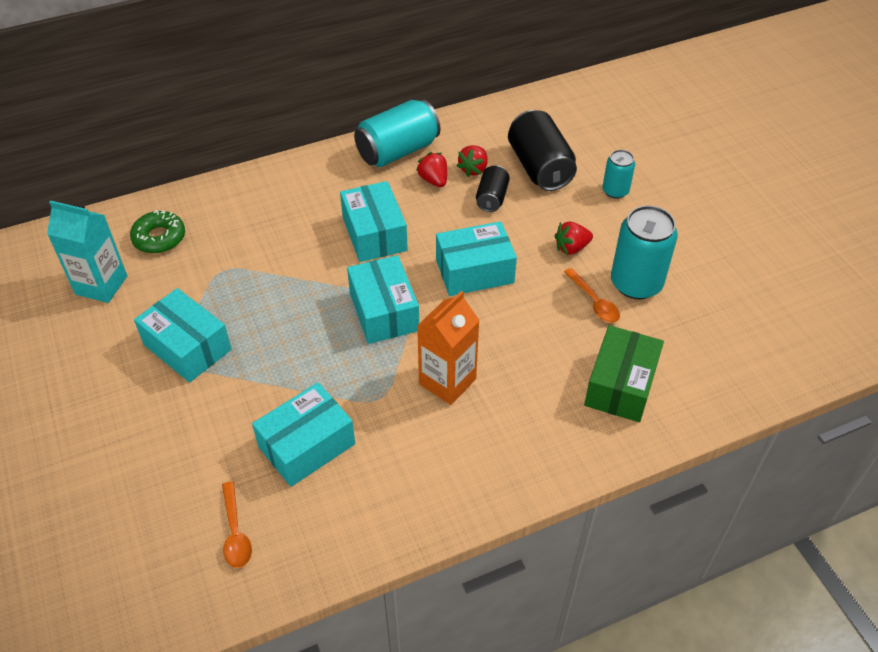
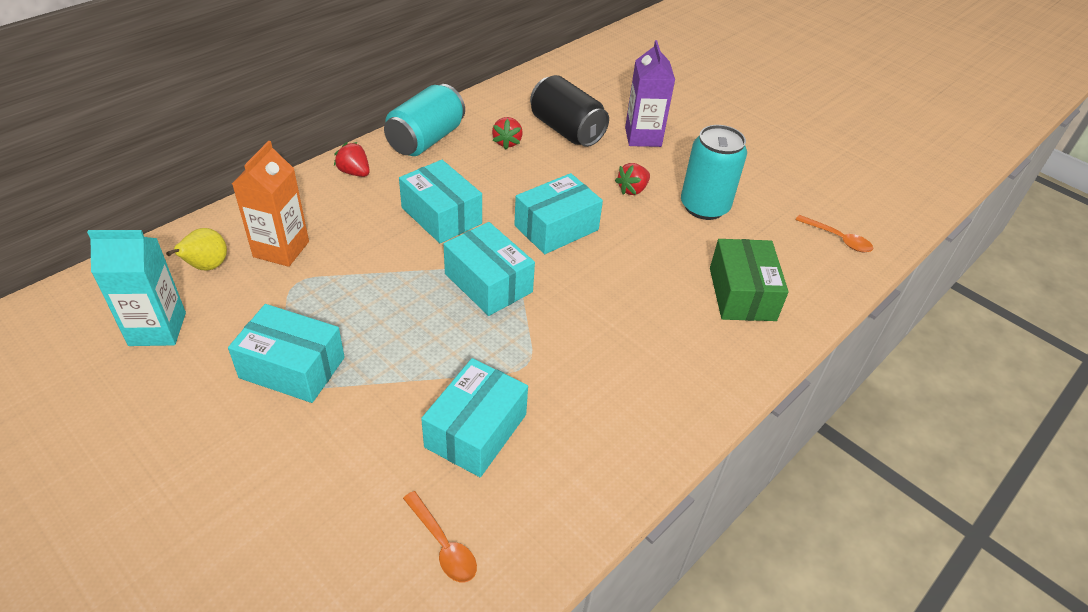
camera: 25 degrees left, 5 degrees down
(159, 238) = (207, 267): green donut -> yellow pear
(433, 180) = (474, 158): red strawberry -> red strawberry (354, 172)
(447, 381) = (585, 331): orange carton -> orange carton (281, 249)
(492, 198) = (537, 163): black can -> none
(594, 302) = (678, 230): orange spoon -> orange spoon (838, 239)
(615, 191) = (643, 137): turquoise can -> purple carton

